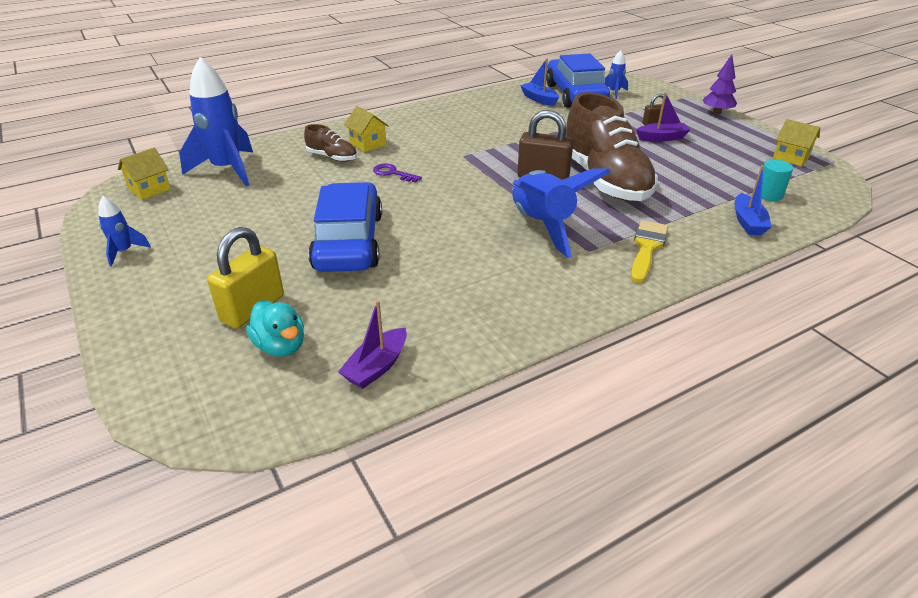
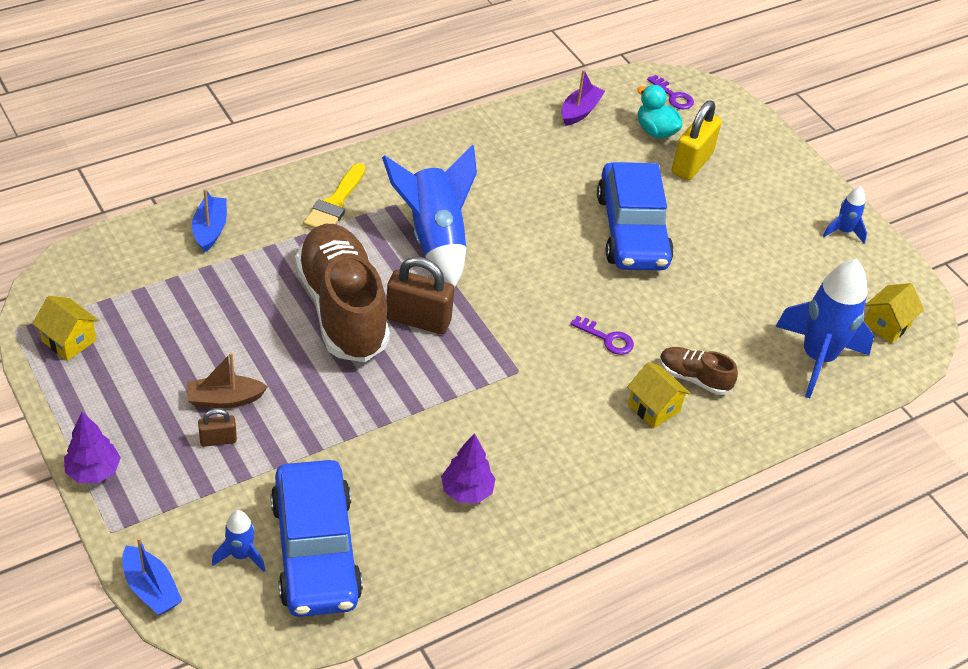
camera: 175 degrees right, 10 degrees up
(230, 402) = (673, 96): none -> purple key
(495, 112) = (467, 491): none -> purple tree
(539, 99) = (384, 535): blue boat -> blue boat (151, 588)
(662, 138) = (225, 399): purple boat -> brown boat
(768, 195) = (155, 270): turquoise cylinder -> none

